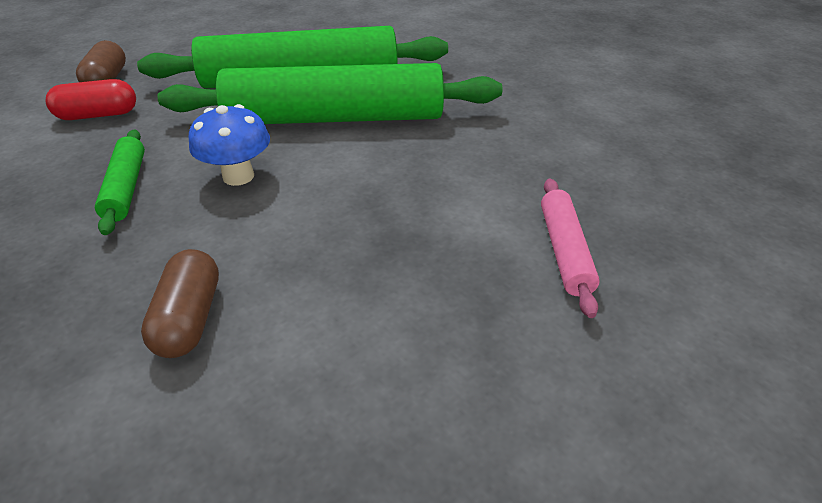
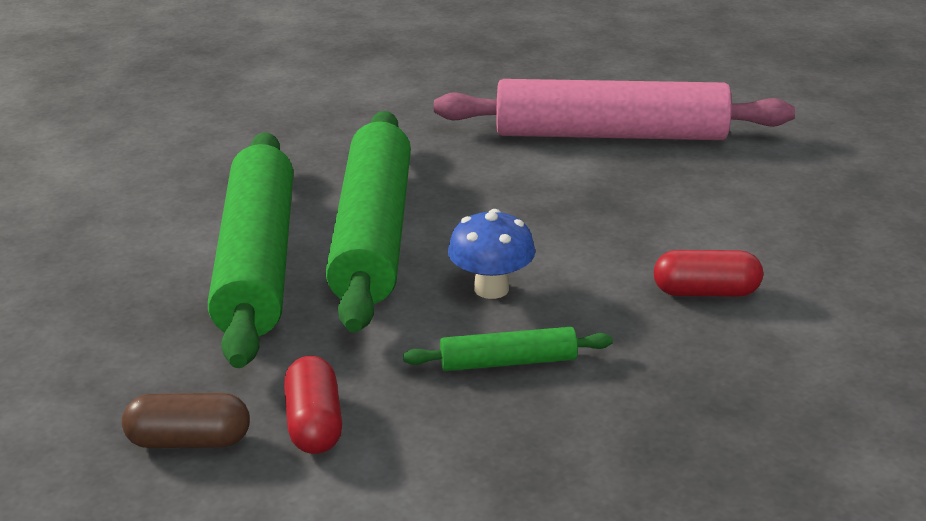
camera: 85 degrees left, 10 degrees down
(189, 318) = (706, 292): brown capsule -> red capsule
(564, 251) = (610, 134): pink rolling pin -> pink rolling pin, size x2.25

